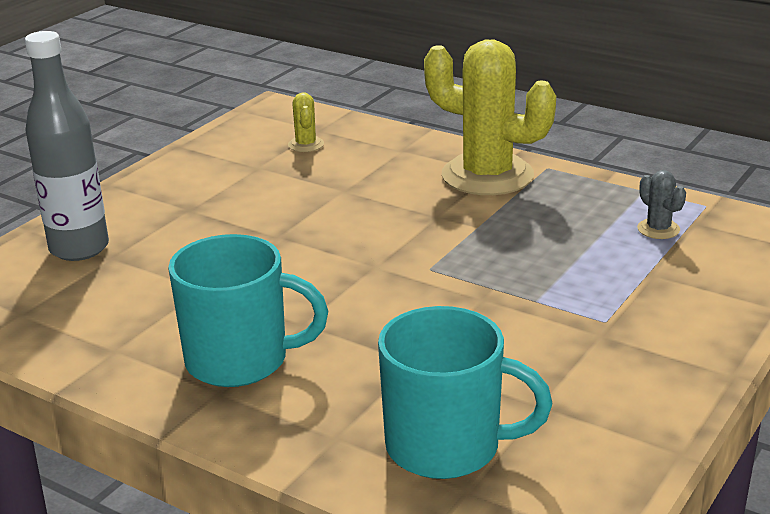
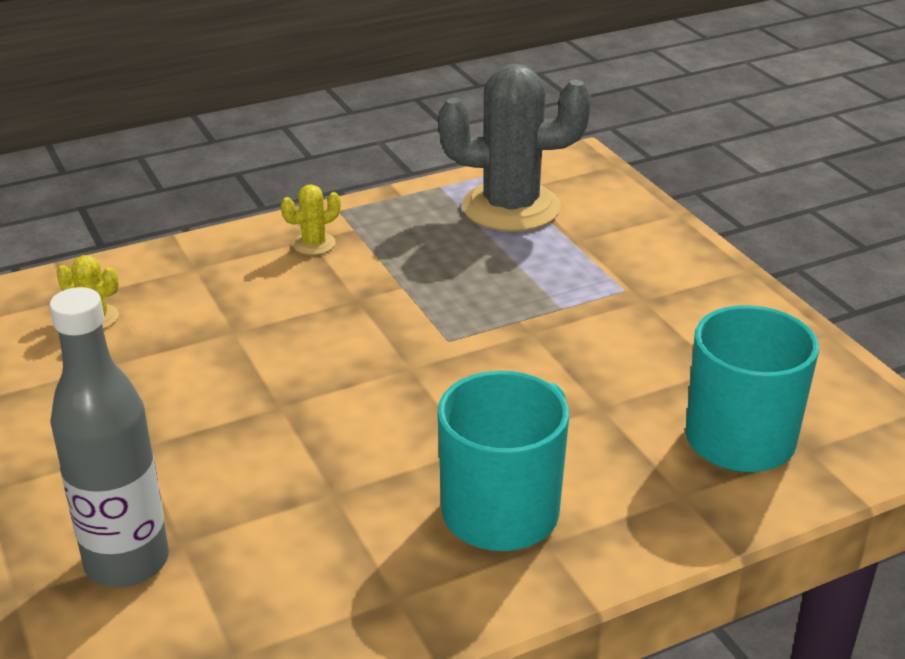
camera: 60 degrees left, 5 degrees up
(487, 175) = (314, 244): yellow cactus -> yellow cactus, size x0.42
(658, 229) = (511, 207): grey cactus -> grey cactus, size x2.40

